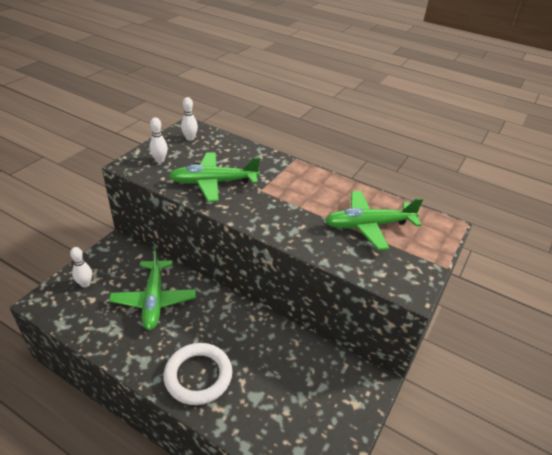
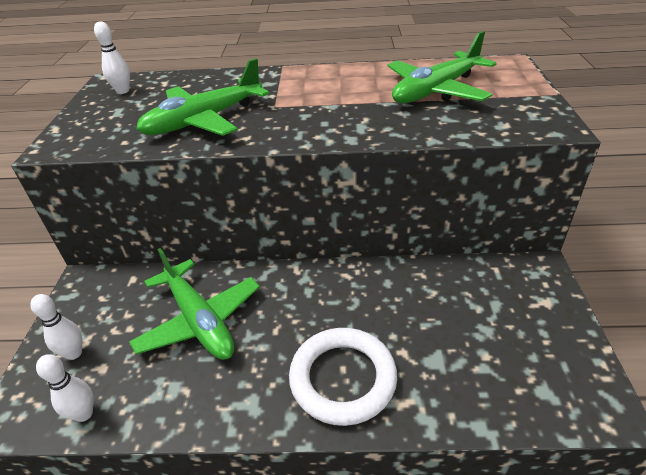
camera: 25 degrees left, 0 degrees up
(160, 160) = (100, 125): white bowling pin -> white bowling pin (84, 413)

